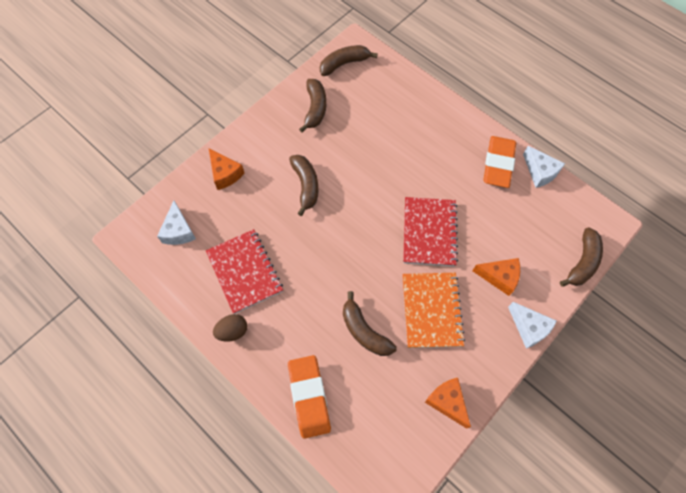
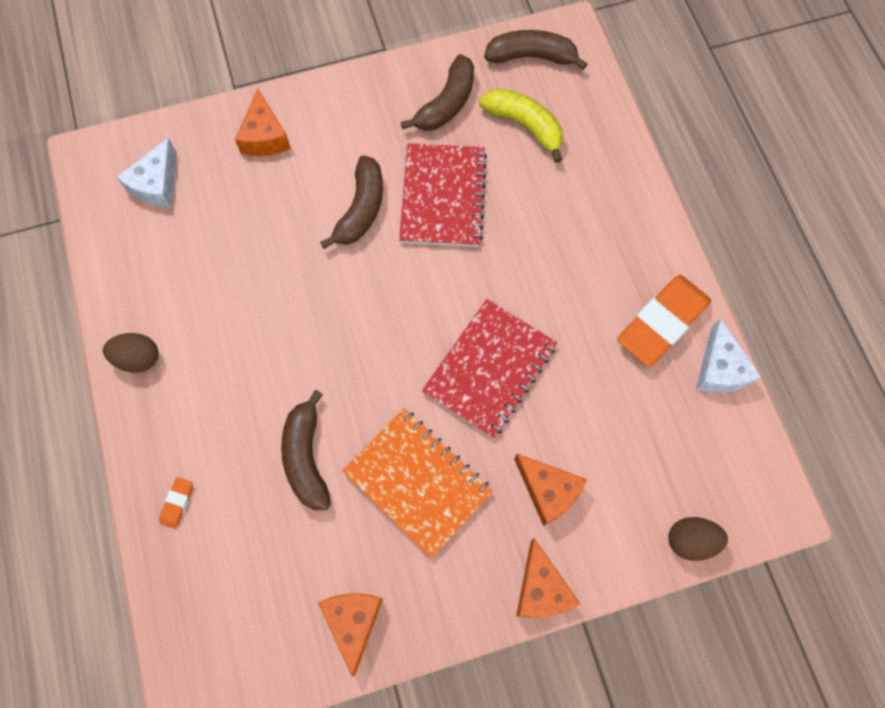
camera: 30 degrees right, 5 degrees up
(244, 272) = (204, 286): red notebook -> red notebook (442, 197)
(309, 397) = (177, 503): orange eraser -> orange eraser, size x0.41
(364, 100) = (524, 126): none -> yellow banana
(431, 310) = (417, 482): orange notebook -> orange notebook turned 75 degrees counterclockwise
(529, 328) = (541, 589): white cheese -> orange cheese
(582, 262) = (690, 540): brown banana -> brown egg

